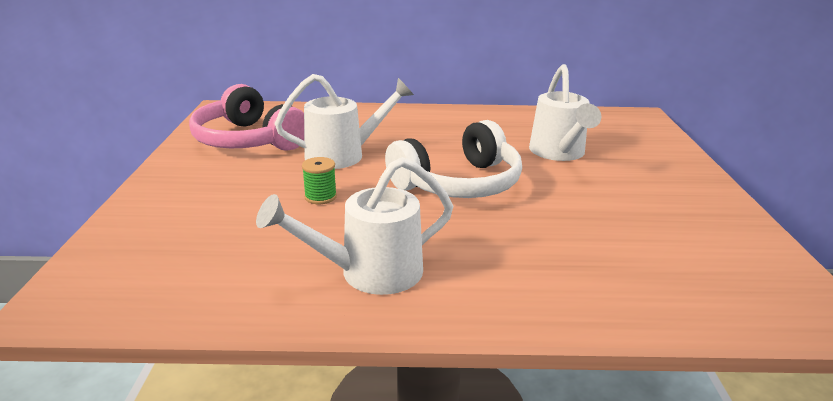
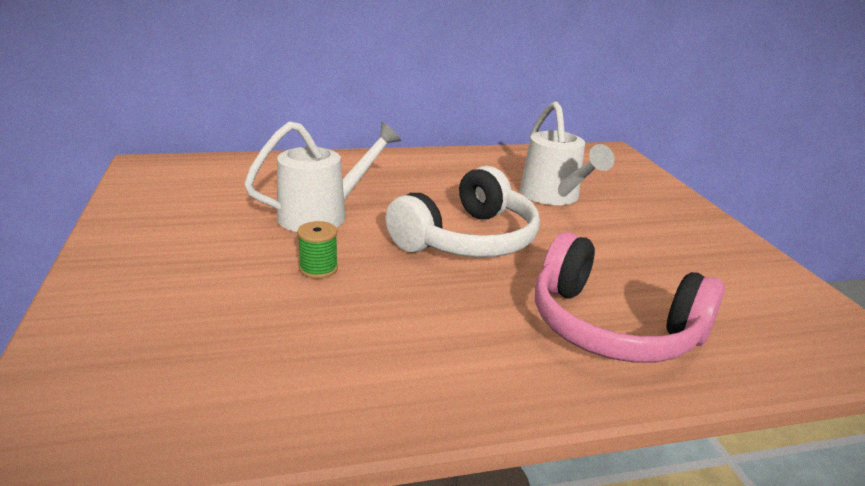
camera: 15 degrees left, 0 degrees up
(248, 140) = (197, 203): pink headphones -> pink headphones (612, 327)
(369, 273) = (418, 359): white watering can -> none

